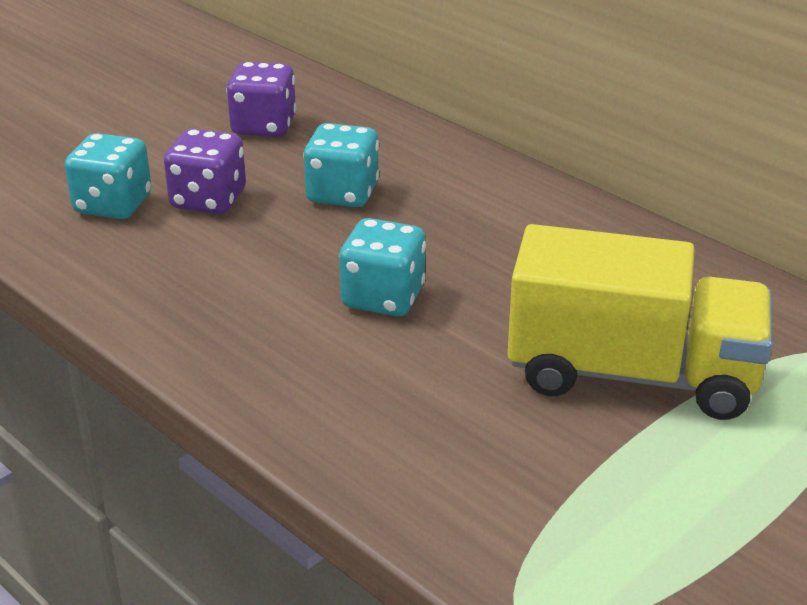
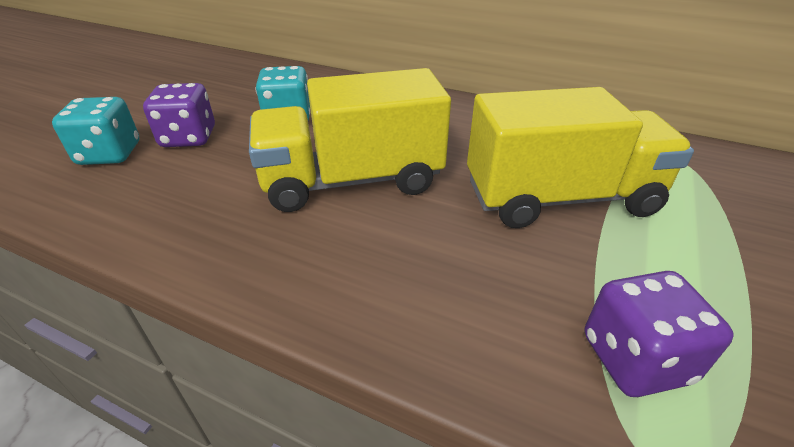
camera: 20 degrees left, 5 degrees up
(263, 126) = (215, 87): purple dice -> purple dice (635, 359)
(383, 297) = (352, 181): turquoise dice -> yellow truck

